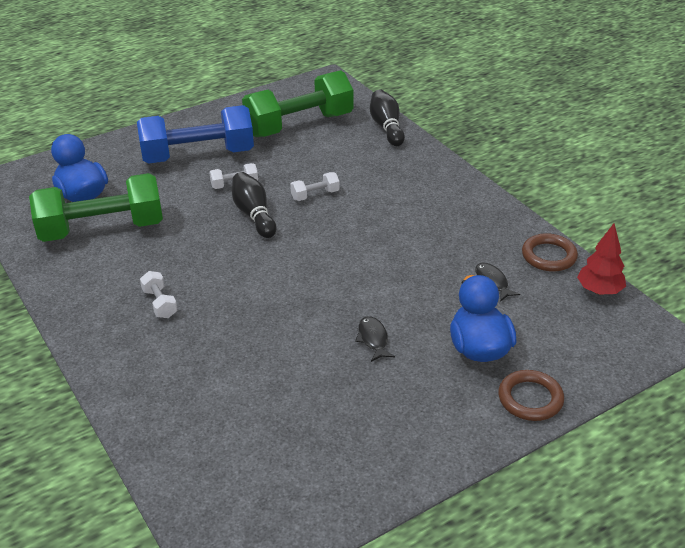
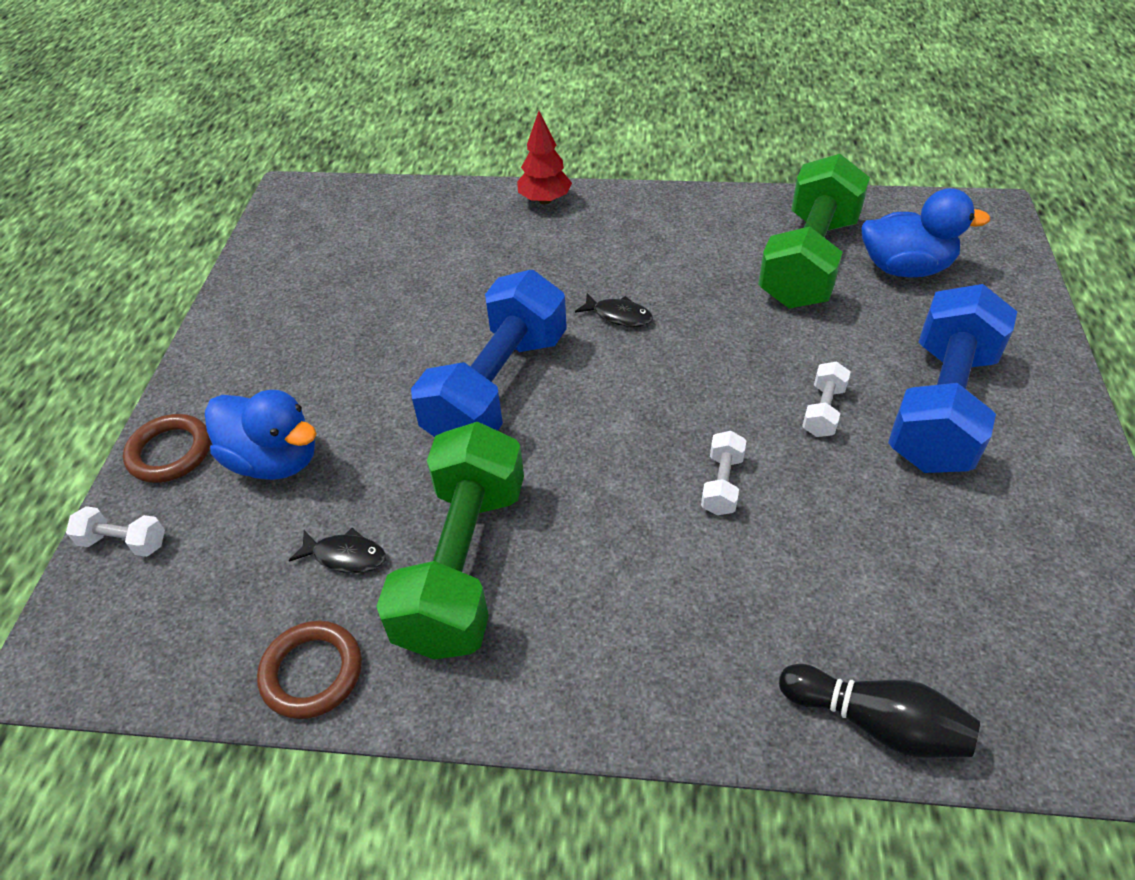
camera: 130 degrees right, 10 degrees up
(160, 303) = (623, 258): white dumbbell -> white dumbbell (124, 542)
(254, 214) = (727, 397): black bowling pin -> none
(299, 125) = (972, 583): green dumbbell -> green dumbbell (463, 564)
(331, 295) = (497, 387): none -> blue dumbbell
(373, 339) = (393, 382): black fish -> black fish (618, 315)
(599, 291) = (190, 671): red tree -> red tree (545, 200)

